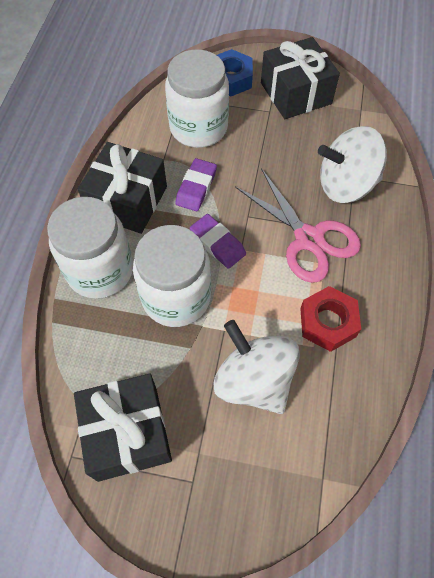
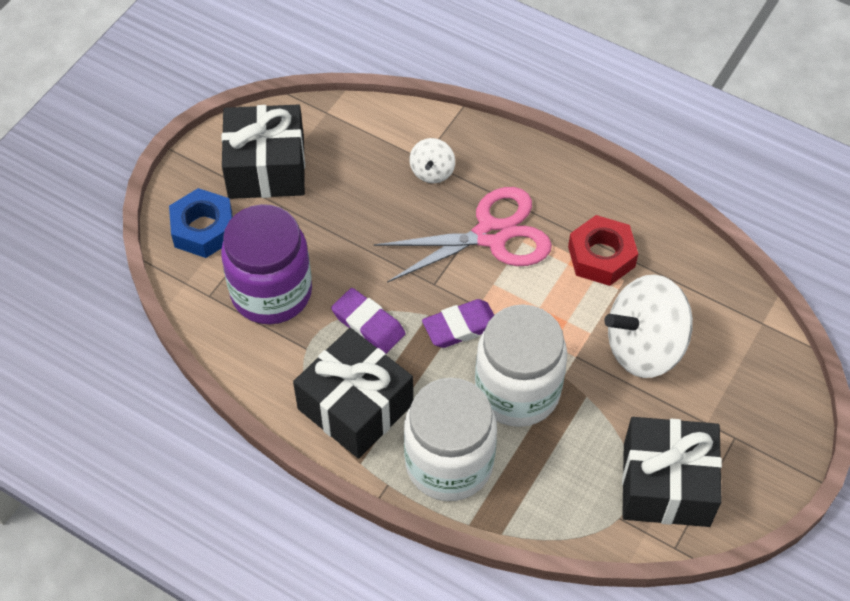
camera: 70 degrees left, 5 degrees down
(198, 128) = (271, 292): white jar -> purple jar
(346, 185) = (432, 171): white spinning top -> white spinning top, size x0.49

